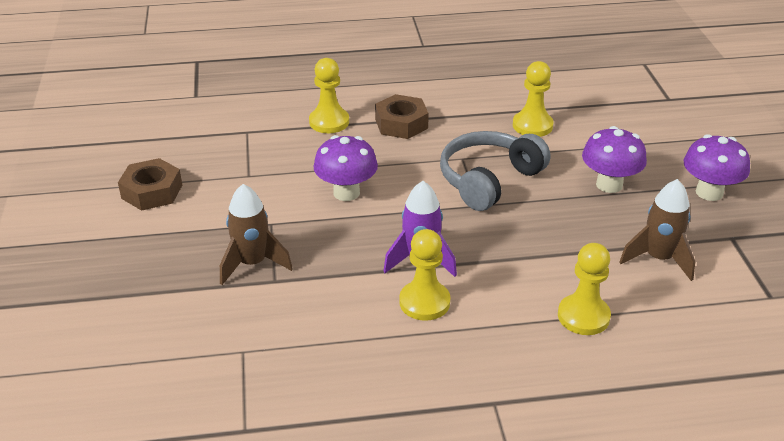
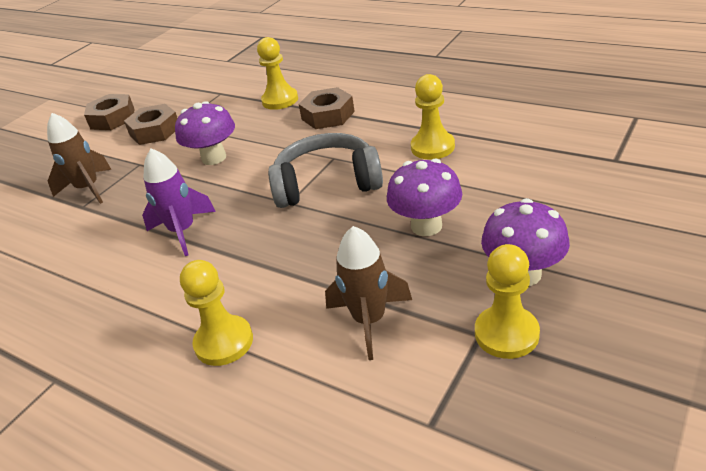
camera: 45 degrees right, 0 degrees up
(232, 188) = (155, 131): none -> brown nut
(424, 302) = (136, 267): yellow pawn -> yellow pawn (506, 334)

